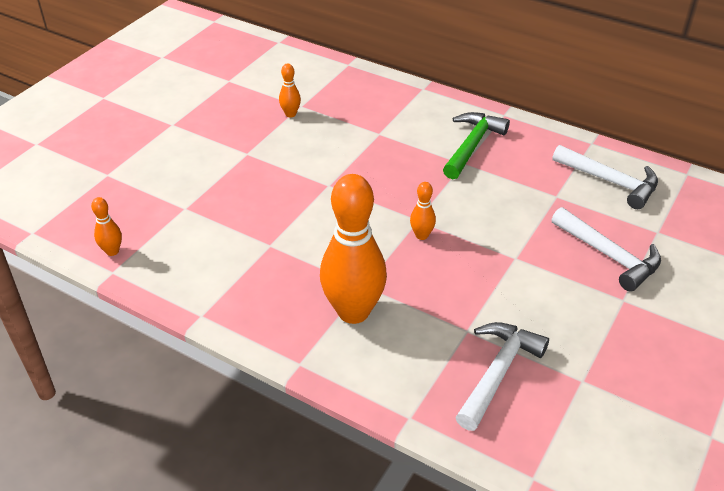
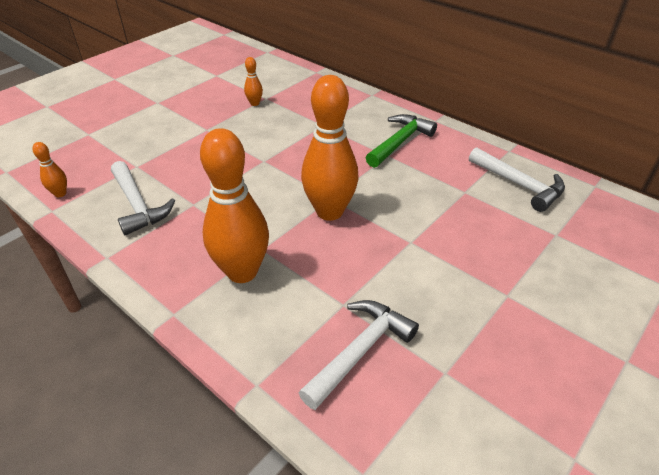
camera: 10 degrees right, 0 degrees up
(421, 235) = (329, 211): orange bowling pin -> orange bowling pin, size x2.31
(609, 256) = (503, 251): white hammer -> white hammer (138, 205)

